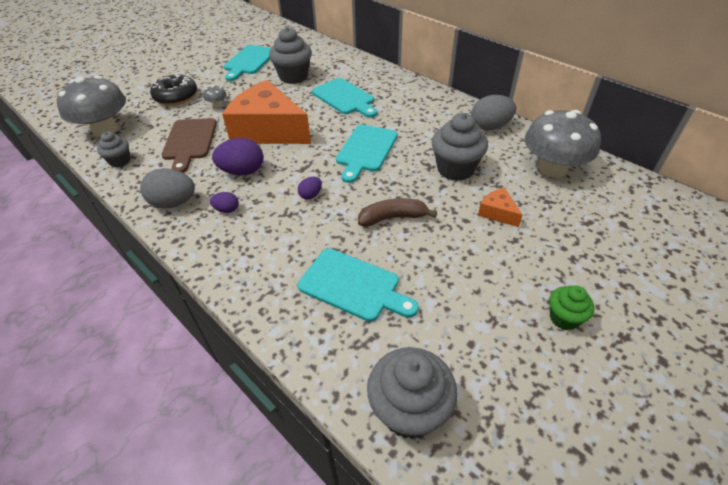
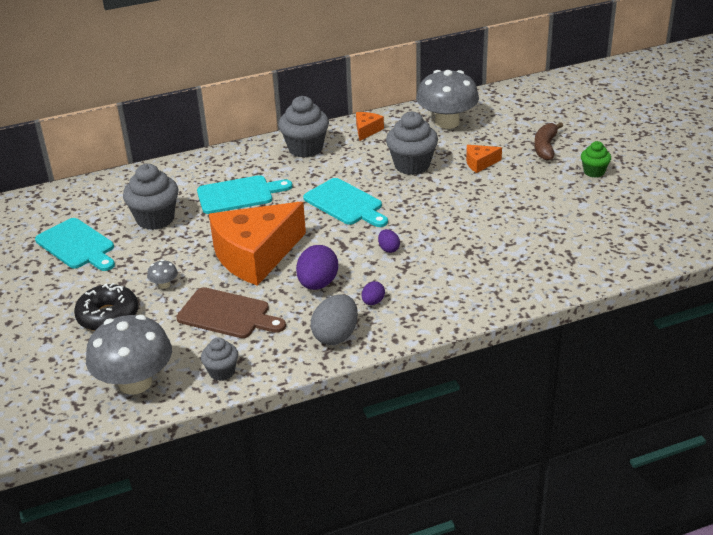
camera: 65 degrees left, 10 degrees down
(353, 286) = (515, 250): turquoise cutting board -> none
(393, 217) = (451, 212): brown banana -> brown banana (545, 147)
(409, 410) = (633, 251): grey cupcake -> grey cupcake (305, 148)
(490, 127) = (367, 130): grey egg -> orange cheese

